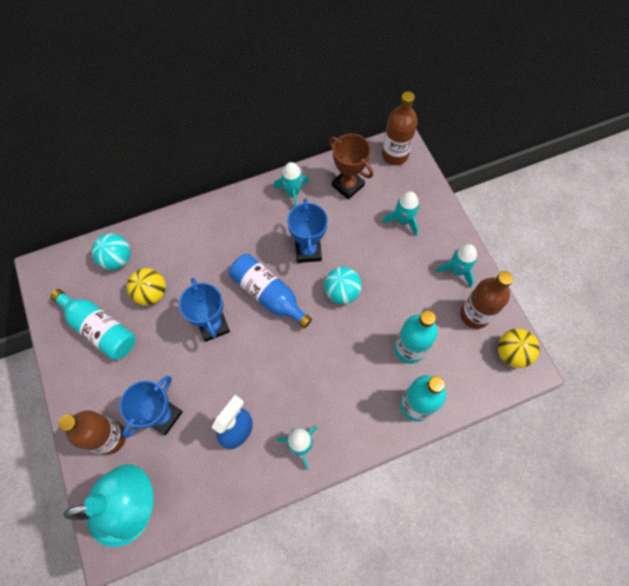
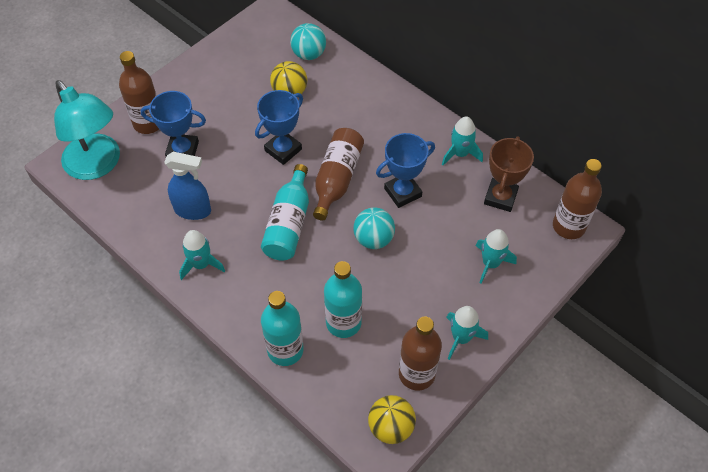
camera: 65 degrees right, 10 degrees down
(100, 329) = (238, 73): turquoise bottle -> turquoise bottle (288, 224)
(268, 294) = (337, 179): blue bottle -> brown bottle

